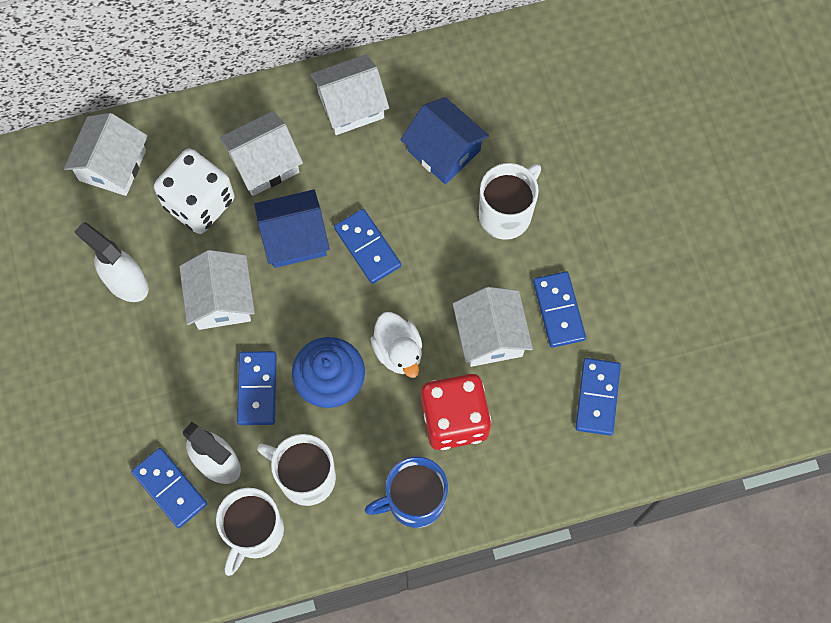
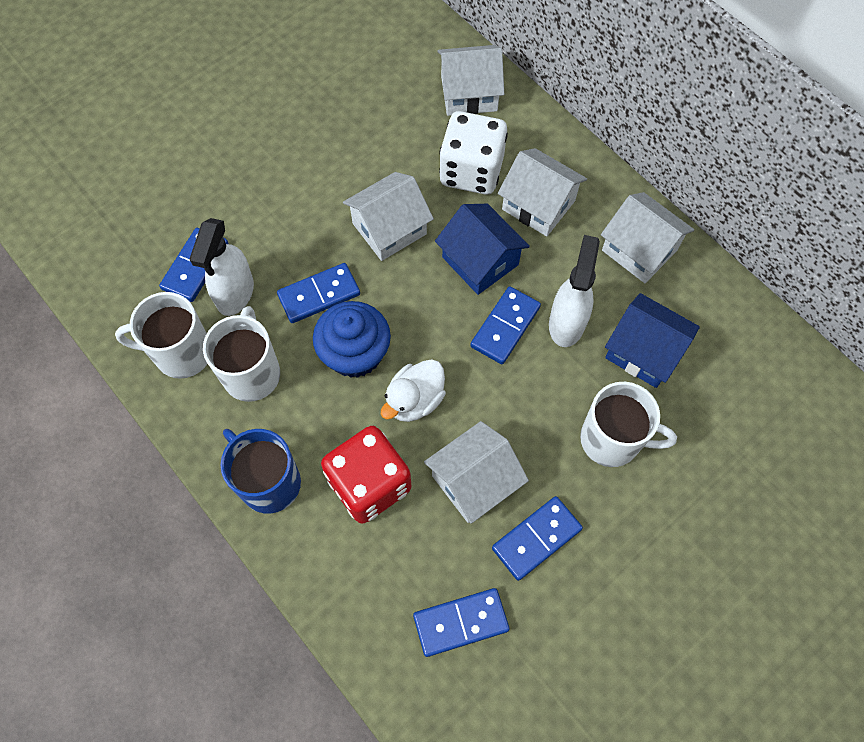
camera: 65 degrees right, 5 degrees down
(126, 282) = (368, 150): white spray bottle -> white spray bottle (567, 323)
(444, 151) = (644, 351): blue house -> blue house turned 75 degrees counterclockwise

